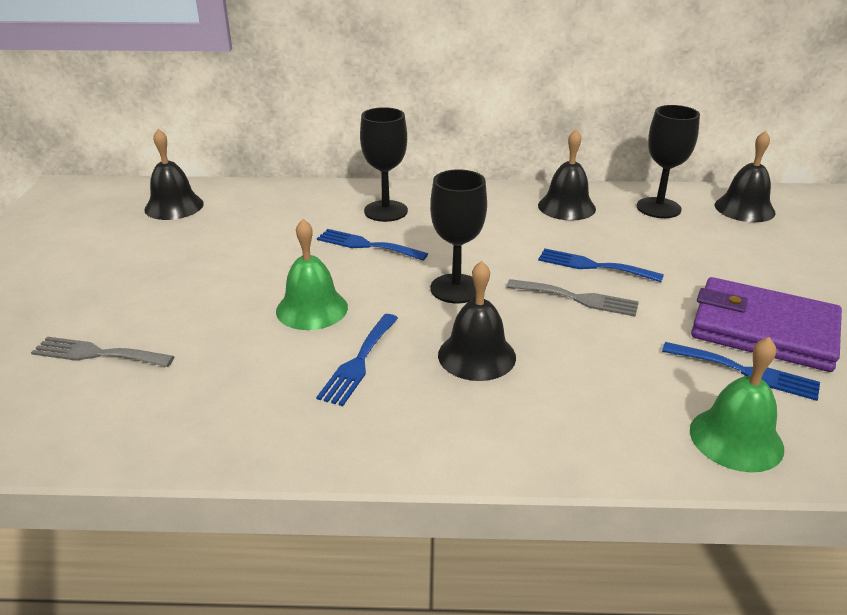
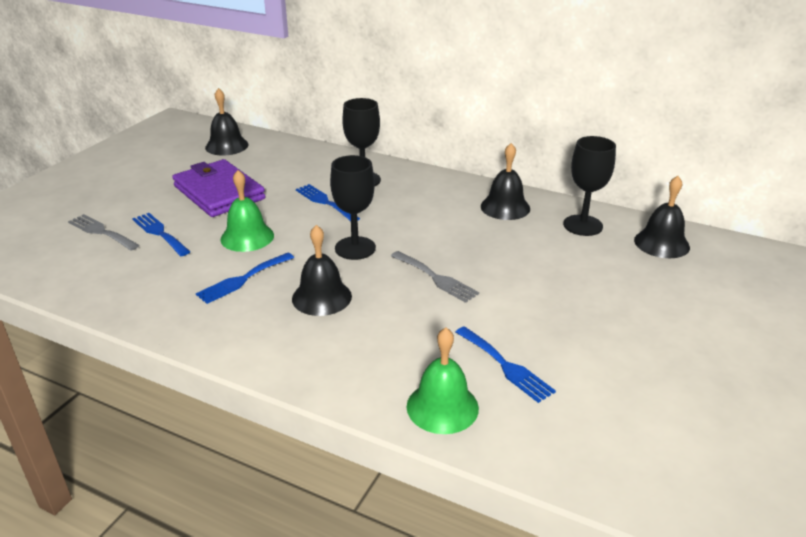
camera: 25 degrees right, 0 degrees up
(593, 266) = (475, 257): blue fork -> blue fork (159, 233)
(763, 330) = (557, 341): purple wallet -> purple wallet (219, 192)

